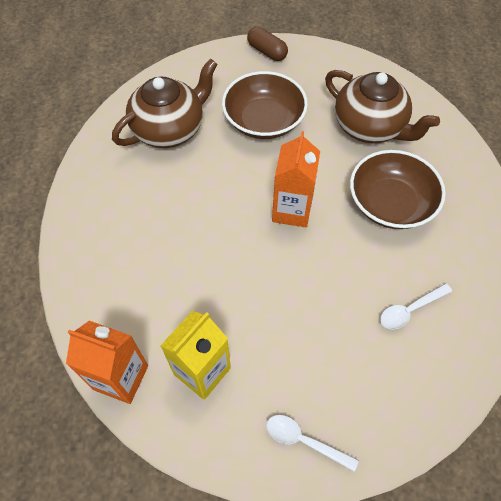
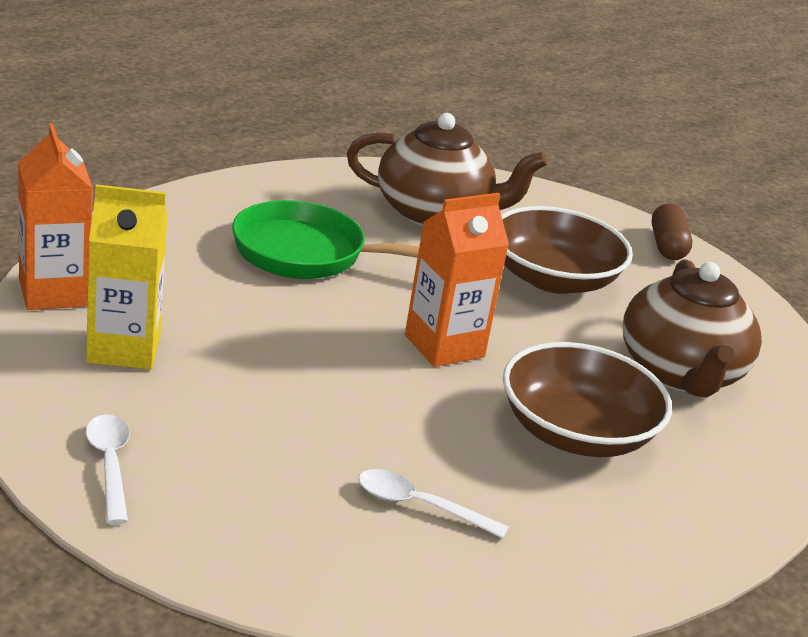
camera: 45 degrees right, 30 degrees down
(169, 216) = (309, 254): none -> green pan

